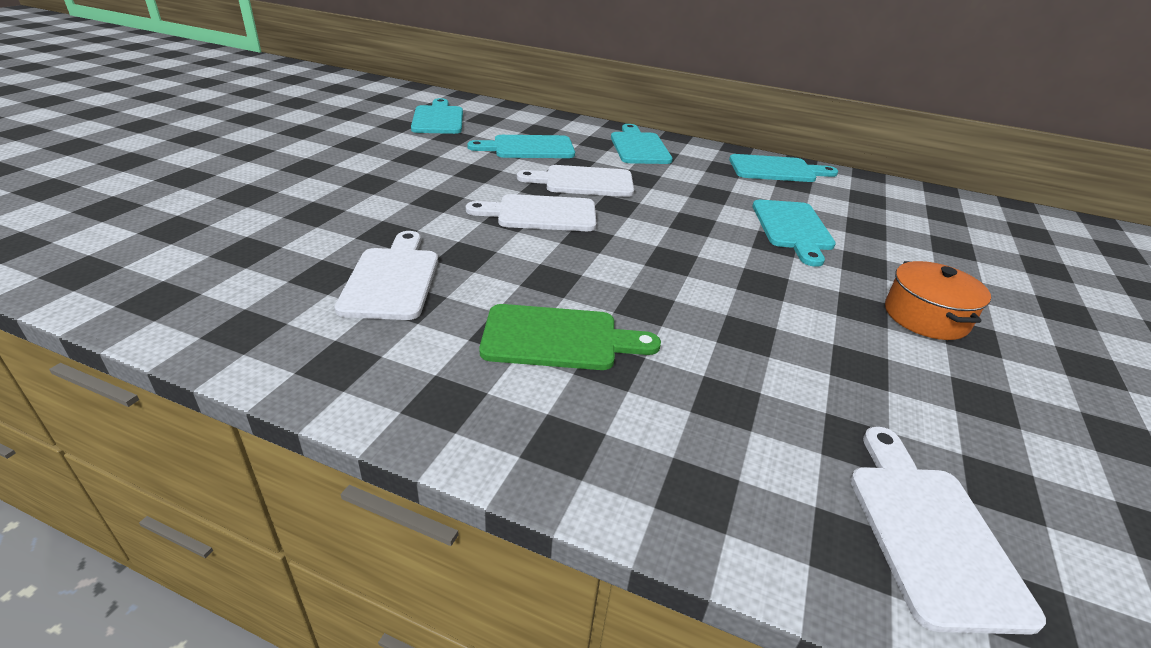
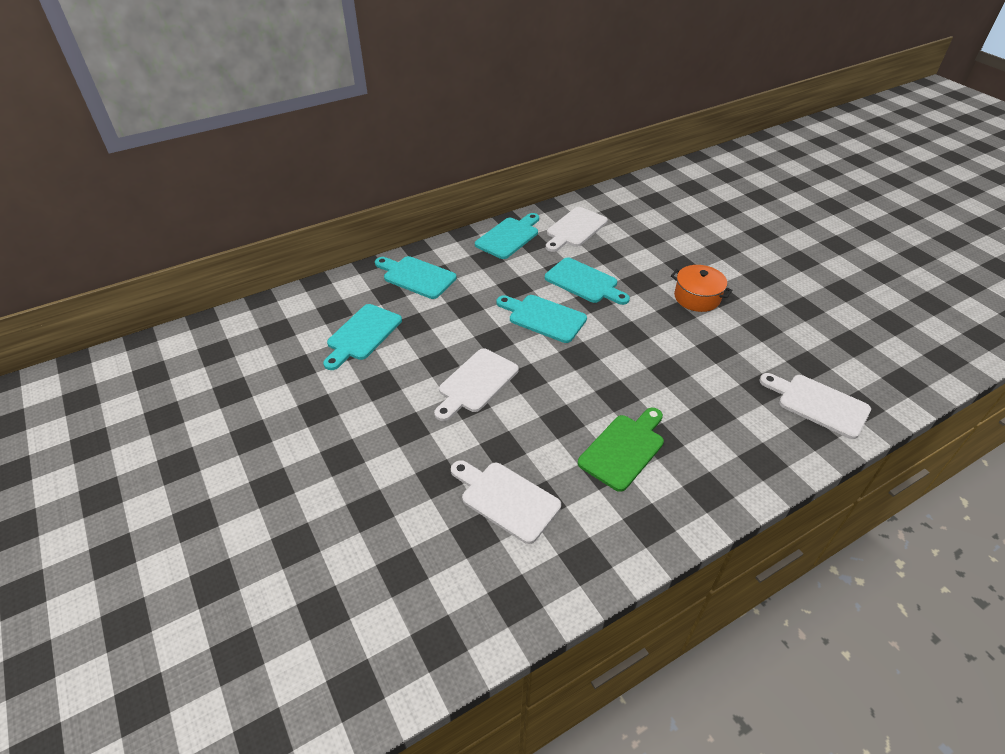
camera: 50 degrees left, 10 degrees up
(438, 119) = (246, 360): turquoise cutting board -> turquoise cutting board (543, 317)
(583, 182) = (447, 336): white cutting board -> white cutting board (575, 229)

